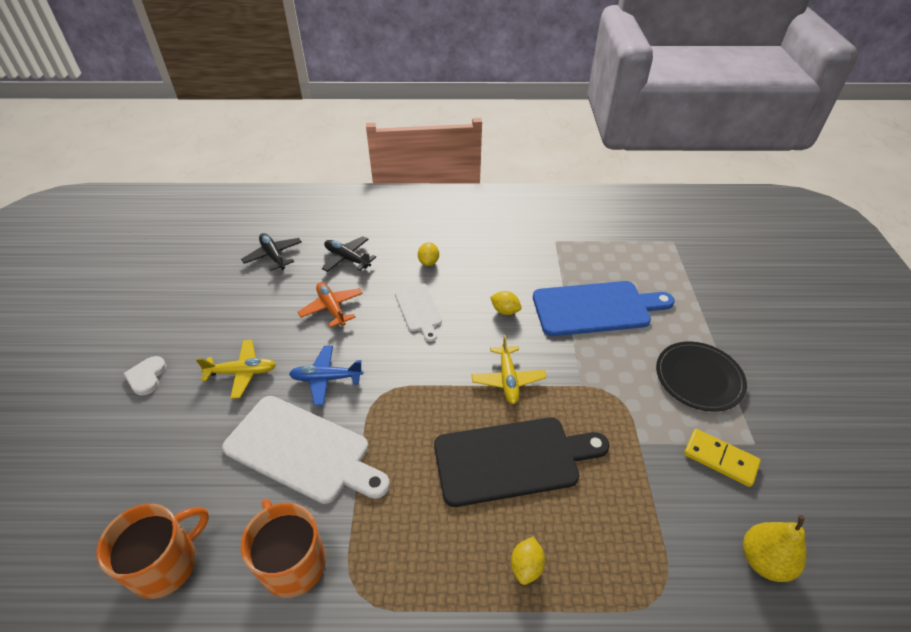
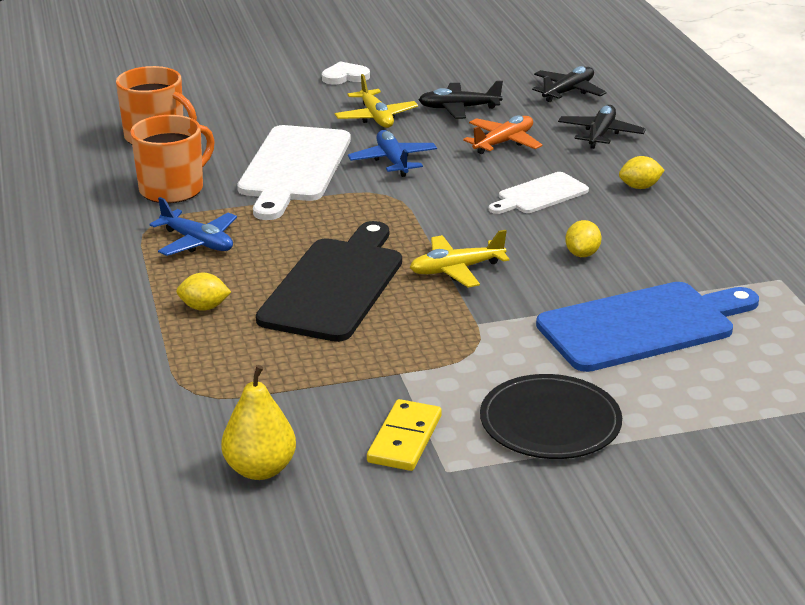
camera: 75 degrees right, 15 degrees down
(260, 318) = (459, 108): none -> black plane
(408, 555) = (197, 242): none -> blue plane
(512, 459) = (334, 285): black cutting board -> black cutting board turned 135 degrees counterclockwise
(596, 308) = (642, 325): blue cutting board -> blue cutting board turned 90 degrees counterclockwise

